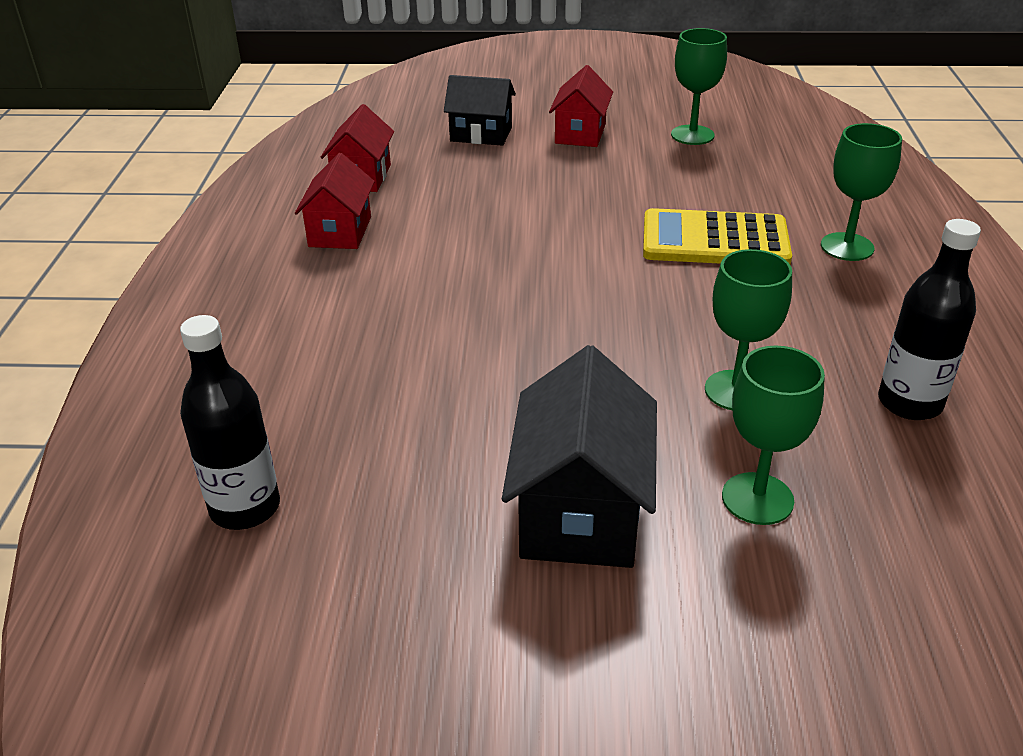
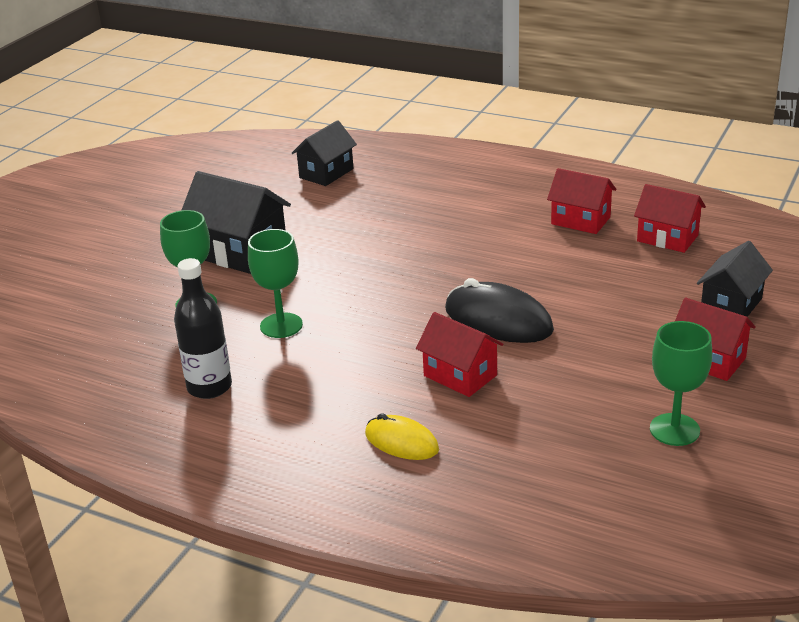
camera: 115 degrees right, 5 degrees down
(245, 508) = (326, 173): black bottle -> black house
(596, 240) = (498, 320): none -> black mouse
(715, 240) = (460, 375): yellow calculator -> red house
(847, 247) = (401, 442): green goblet -> yellow mouse

